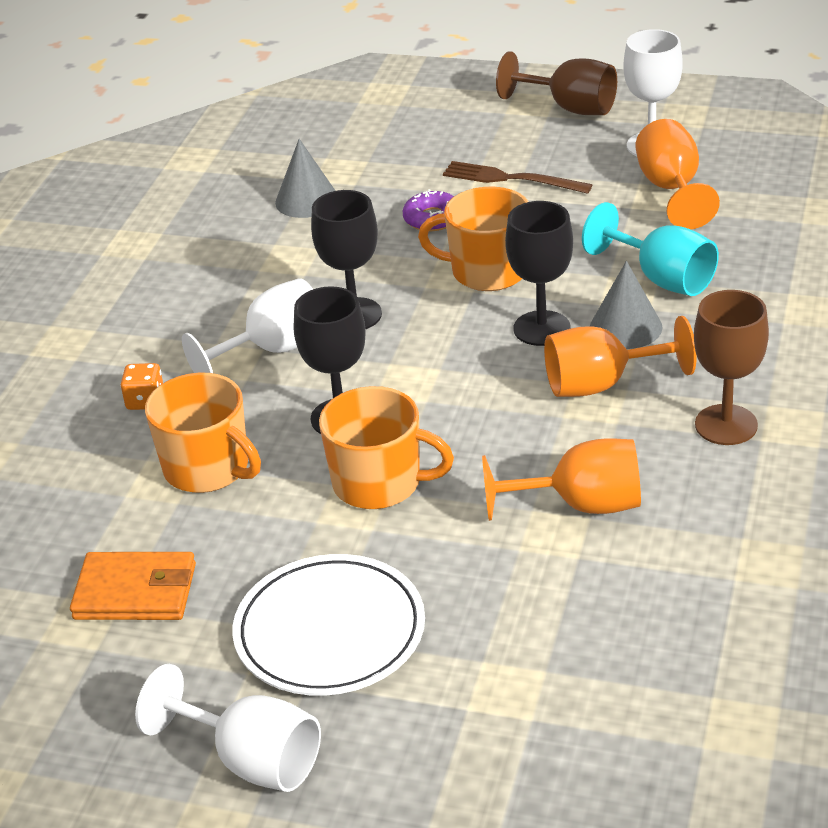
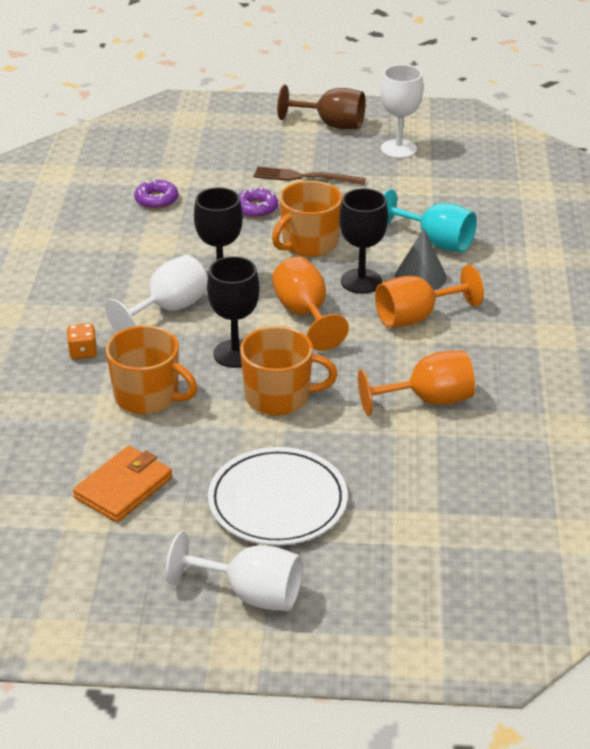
camera: 15 degrees left, 0 degrees up
(135, 592) = (124, 488): orange wallet -> orange wallet turned 45 degrees counterclockwise
(307, 200) = (156, 200): grey cone -> purple donut
(487, 271) = (309, 244): orange mug -> orange mug turned 45 degrees counterclockwise
(671, 189) = (422, 179): orange goblet -> orange goblet (304, 314)
(726, 425) = (510, 338): brown goblet -> none

